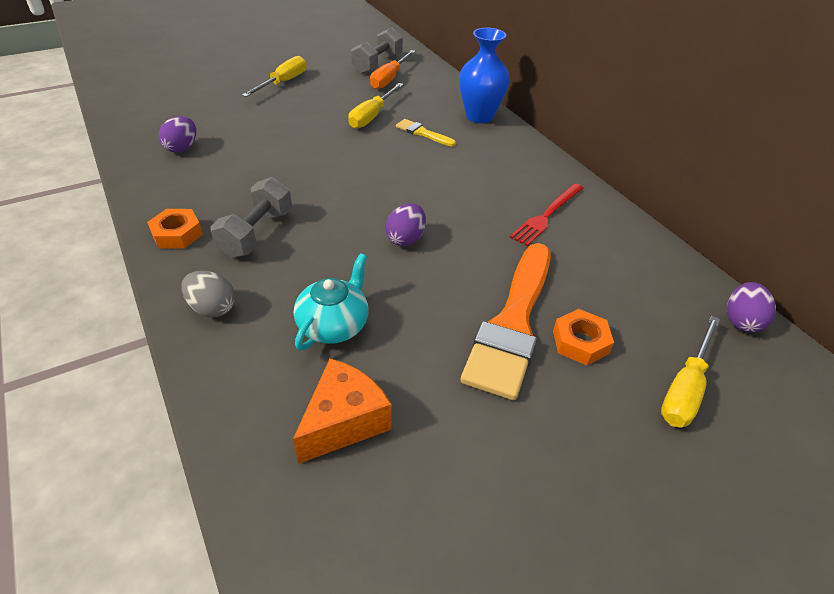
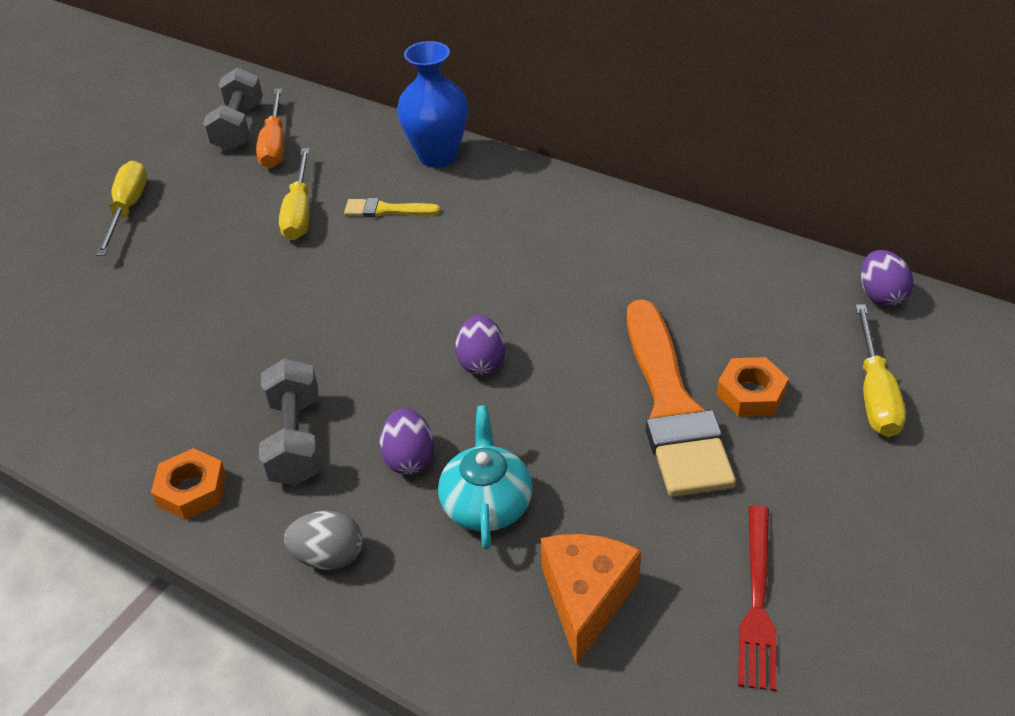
camera: 25 degrees left, 0 degrees up
(182, 148) = (76, 370): purple egg -> purple egg (409, 458)
(547, 215) = (615, 260): red fork -> red fork (757, 601)

